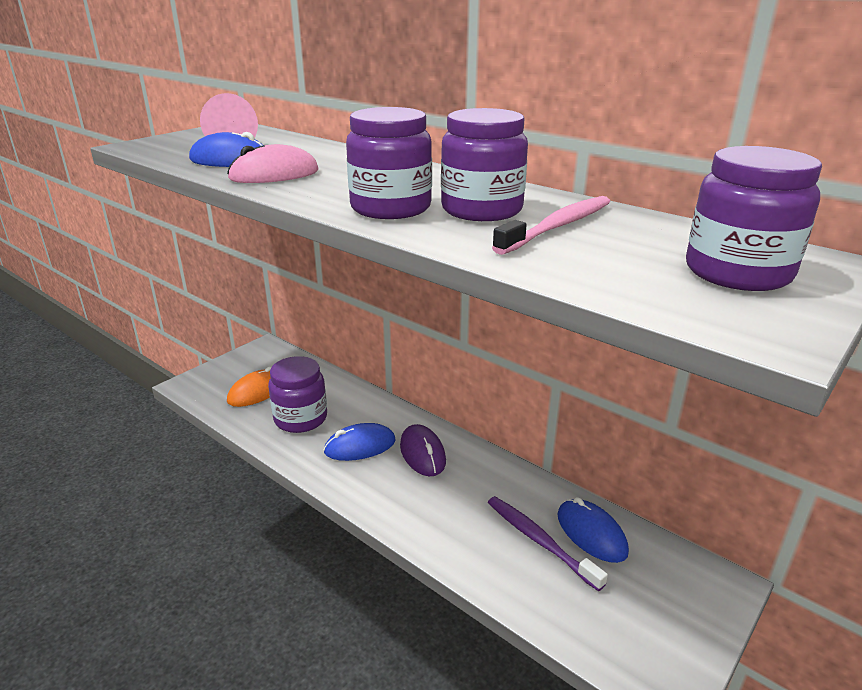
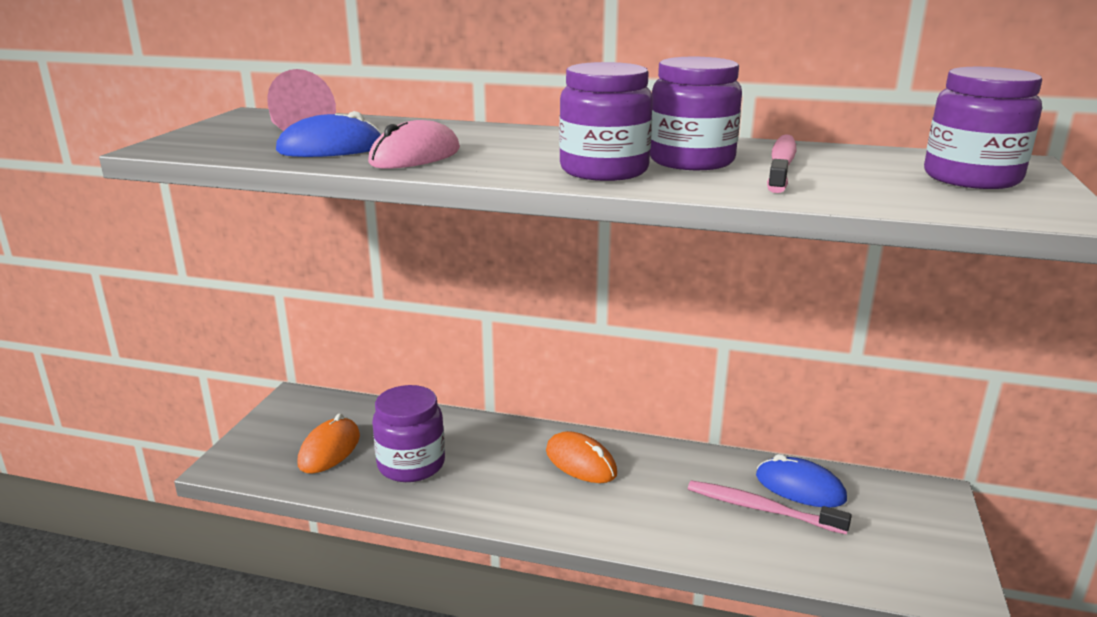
camera: 25 degrees left, 5 degrees down
(360, 446) = (506, 474): blue mouse -> none
(422, 453) = (580, 462): purple mouse -> orange mouse
(539, 541) = (761, 509): purple toothbrush -> pink toothbrush

